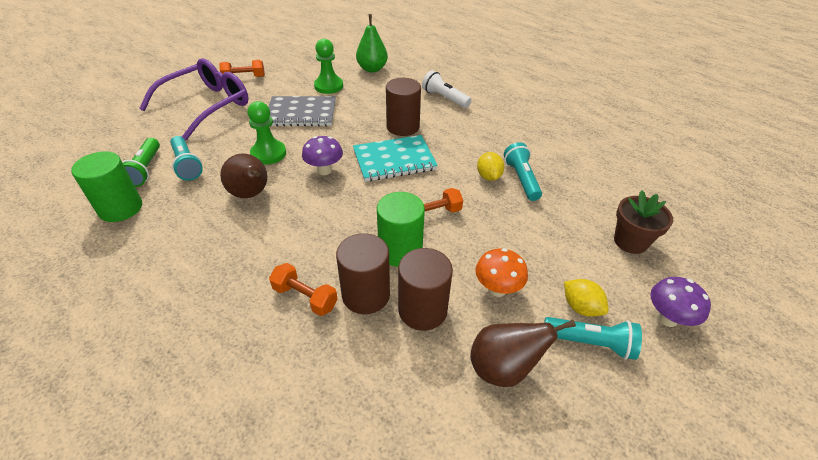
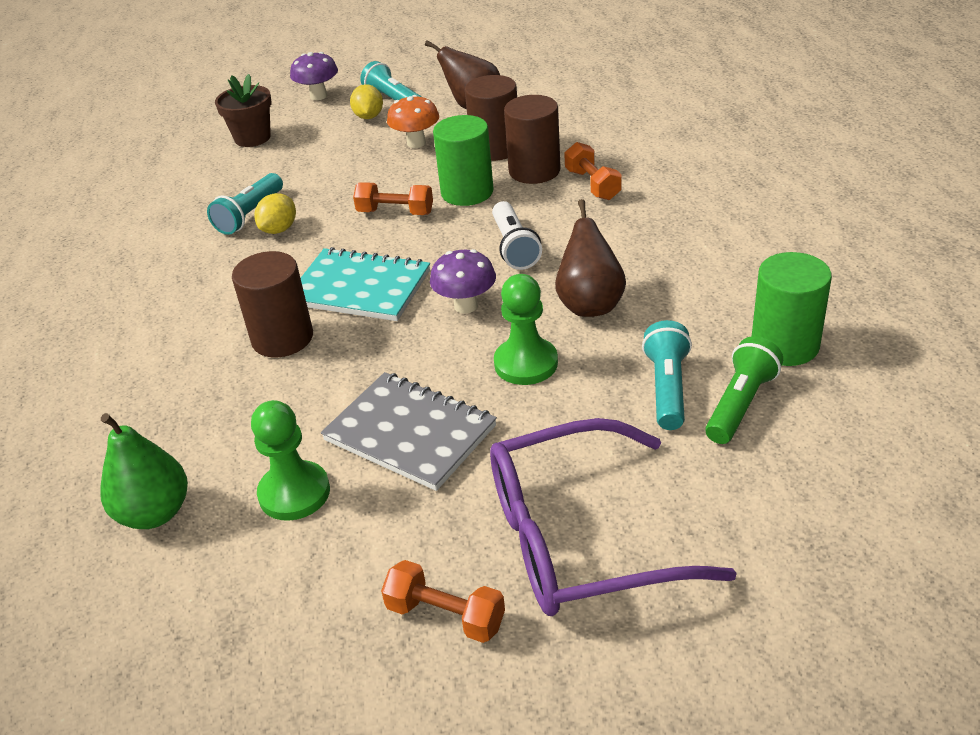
camera: 140 degrees left, 5 degrees down
(444, 98) = (145, 371): white flashlight -> white flashlight (514, 247)

